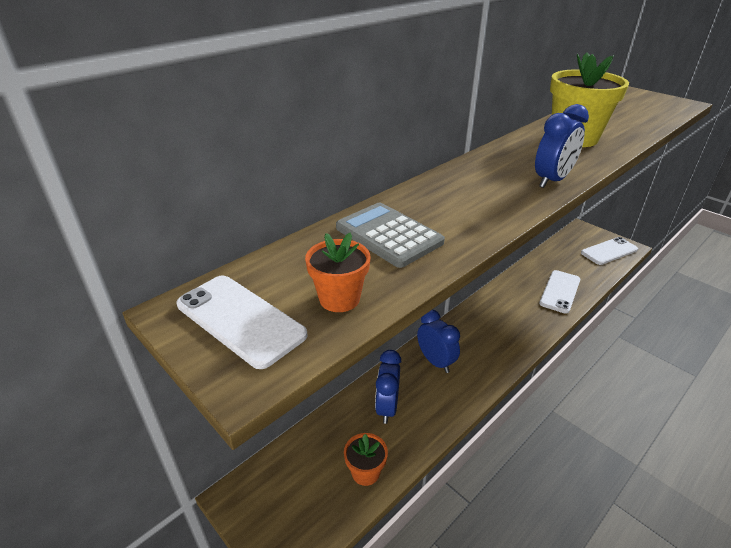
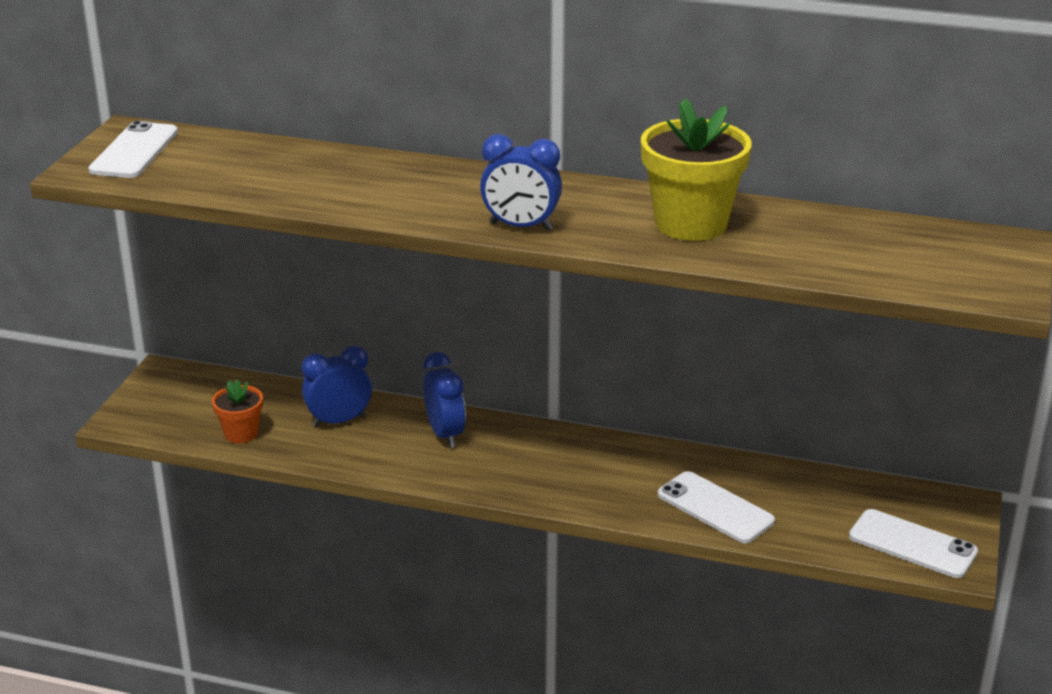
camera: 60 degrees right, 5 degrees down
(339, 299) = (188, 176): orange flower pot -> none
(388, 235) = (304, 171): grey calculator -> none
(436, 361) = (445, 434): blue clock -> blue clock turned 45 degrees counterclockwise
(560, 291) = (715, 508): white phone -> white phone turned 45 degrees clockwise

